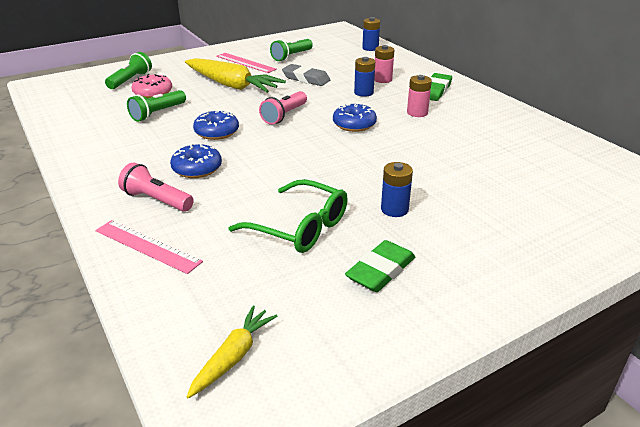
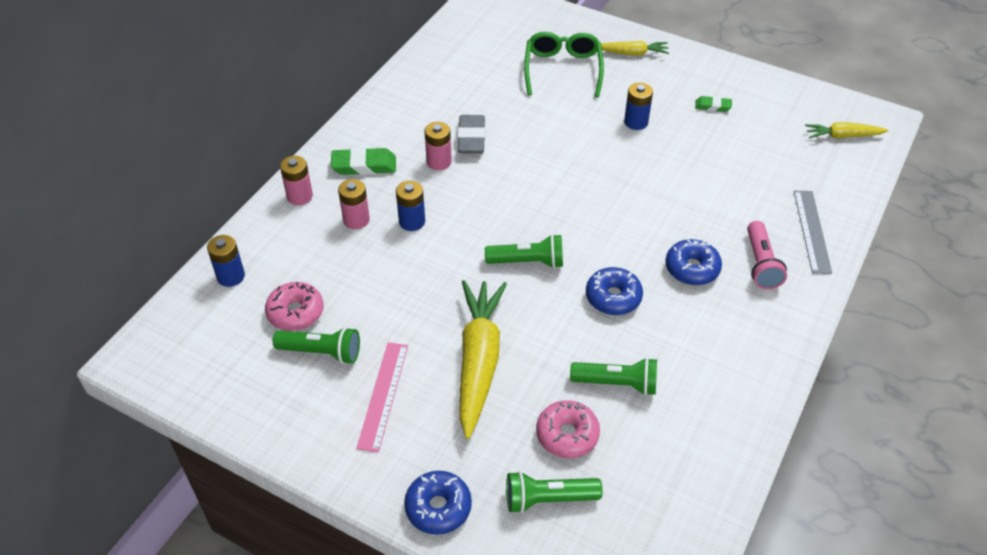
camera: 120 degrees left, 15 degrees up
(147, 246) = (812, 231): pink ruler -> grey ruler
(284, 115) = (528, 262): pink flashlight -> green flashlight
(299, 227) = (707, 162): green glasses -> green glasses (563, 70)
(306, 79) = (402, 294): grey eraser -> grey eraser (471, 138)
(326, 56) = (295, 312): none -> pink donut
(354, 124) = (505, 198): blue donut -> blue donut (438, 507)
(381, 271) = (713, 106): green eraser -> green eraser, size x0.59
(420, 70) = (299, 196): none -> pink battery
(523, 254) = (632, 53): none -> yellow carrot

